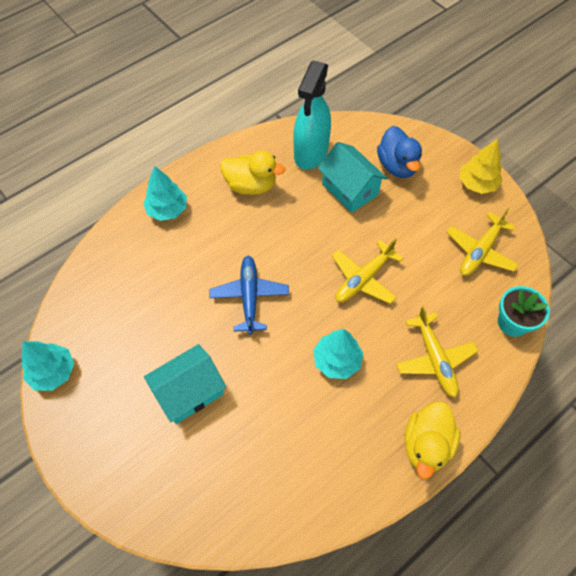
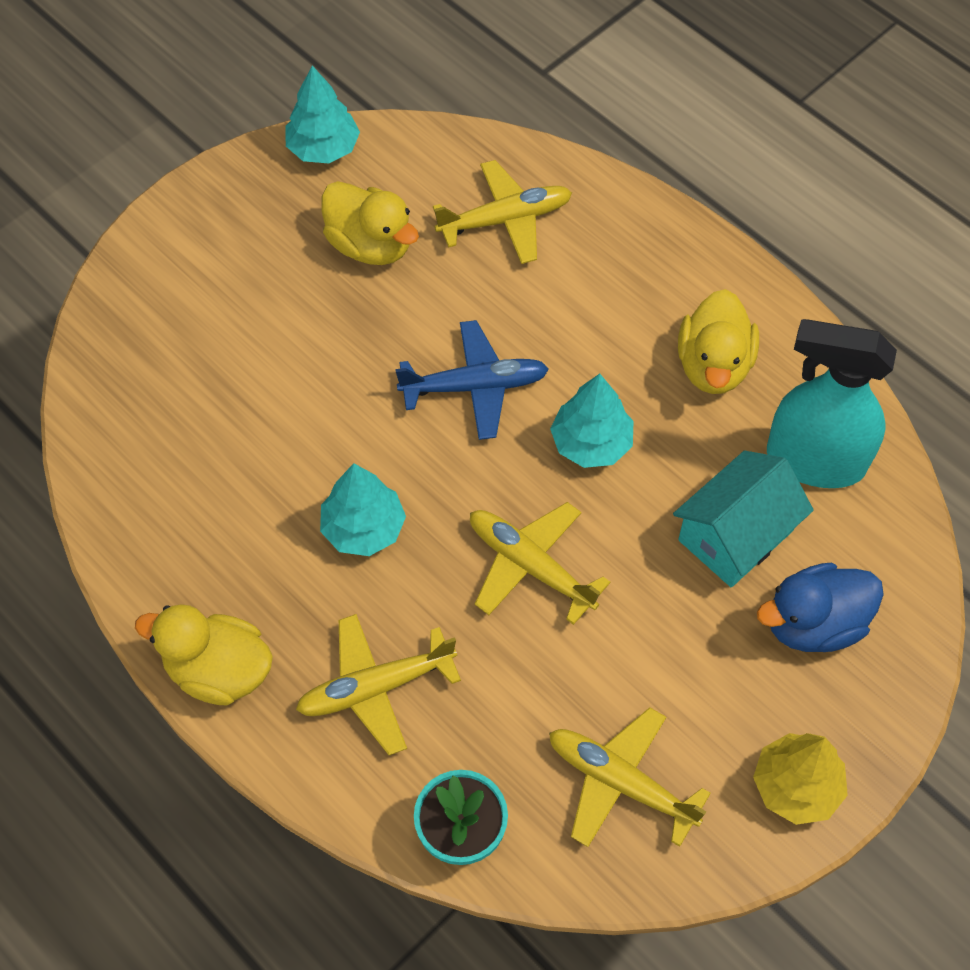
camera: 85 degrees right, 0 degrees up
(136, 272) = (505, 220): none -> yellow plane
(138, 347) = (370, 245): none -> yellow duck
(167, 209) = (637, 244): turquoise tree -> turquoise tree (591, 443)
(189, 392) = (299, 323): turquoise house -> none

